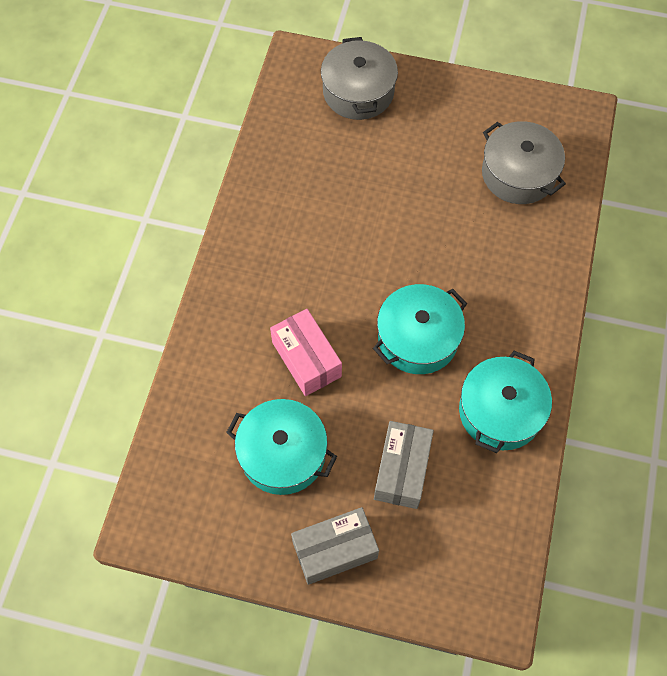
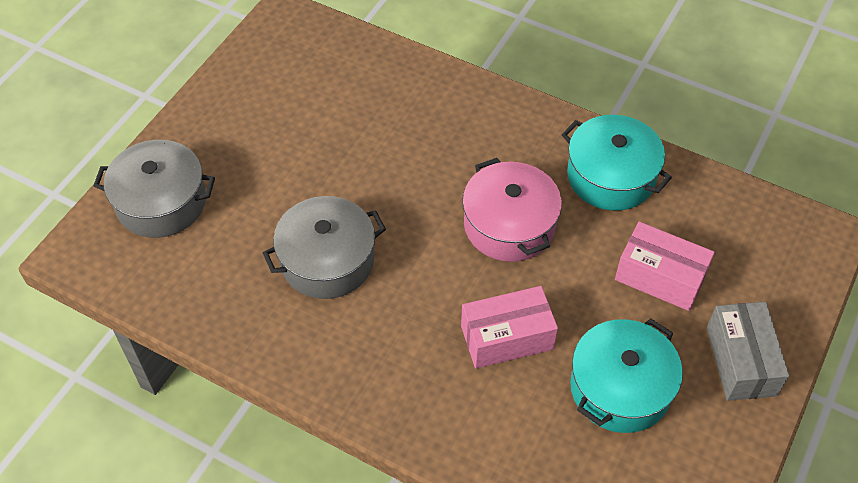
camera: 75 degrees left, 10 degrees down
(402, 470) = (660, 277): grey box -> pink box
(418, 338) = (509, 225): turquoise pot -> pink pot
(518, 174) = (338, 87): grey pot -> grey pot (327, 260)

